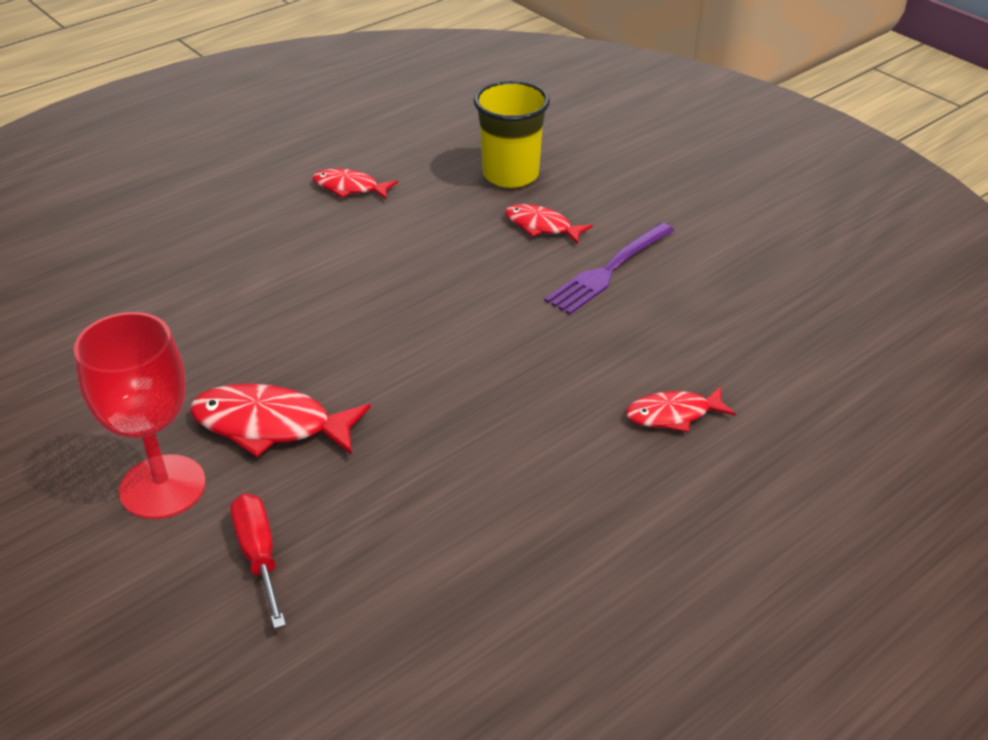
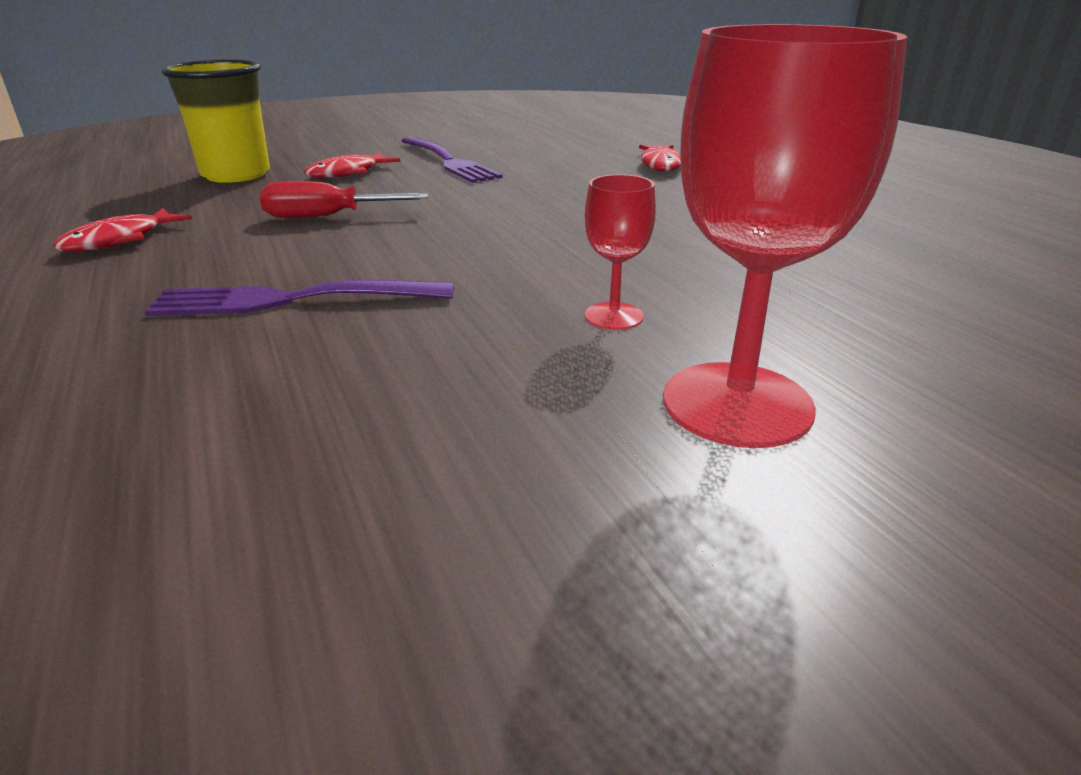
camera: 75 degrees left, 10 degrees down
(259, 555) = (875, 336): red screwdriver -> red screwdriver (326, 217)
(270, 425) = (614, 316): red fish -> red goblet
(271, 288) = (292, 300): none -> purple fork

